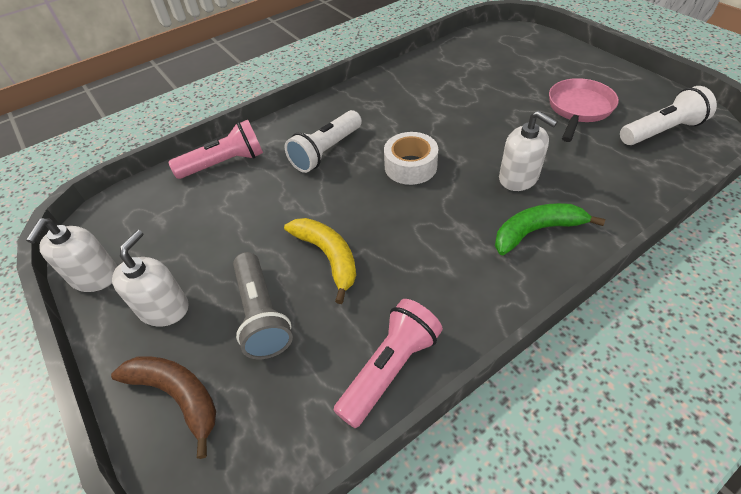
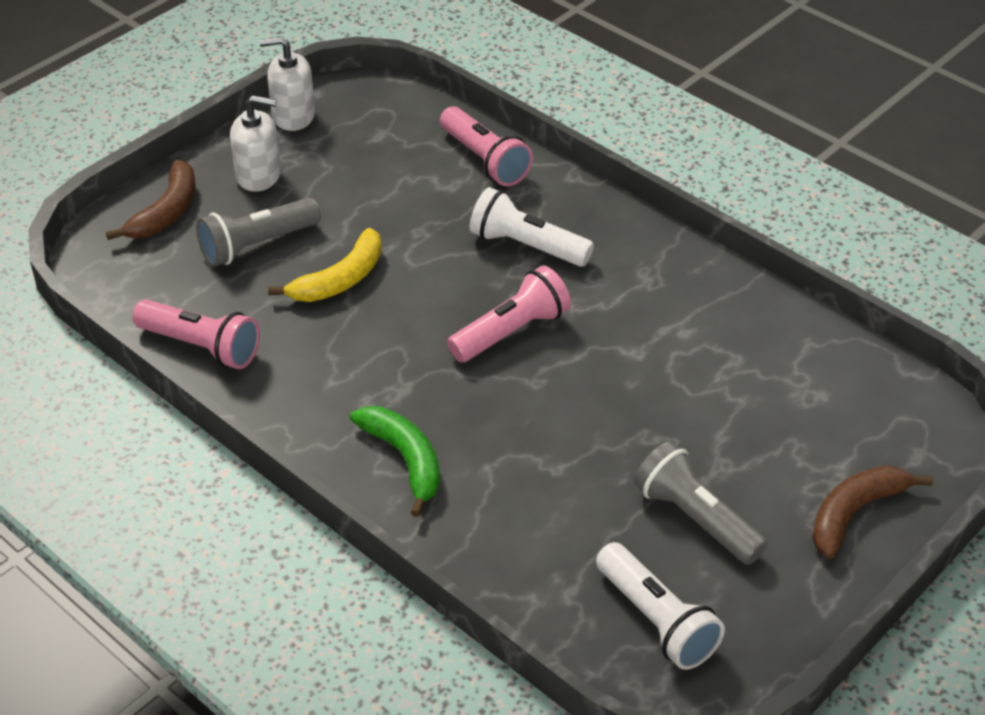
camera: 75 degrees right, 5 degrees down
(410, 166) = (511, 332): white tape -> pink flashlight
(518, 178) = (506, 443): white soap dispenser -> none
(568, 60) = (854, 513): none -> brown banana
(578, 109) = (695, 519): pink pan -> grey flashlight

